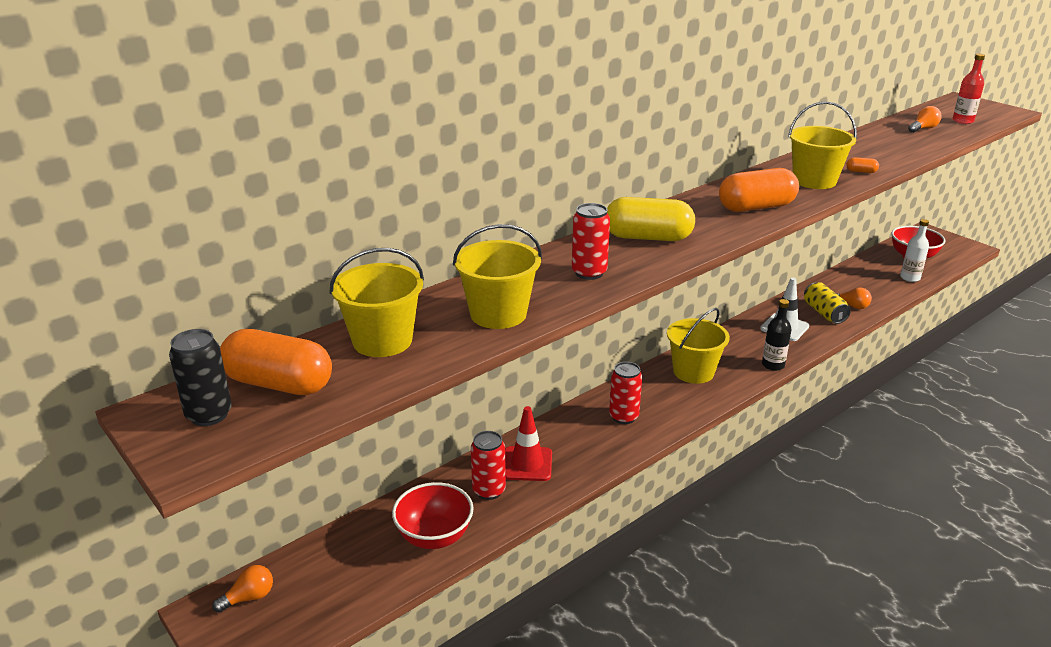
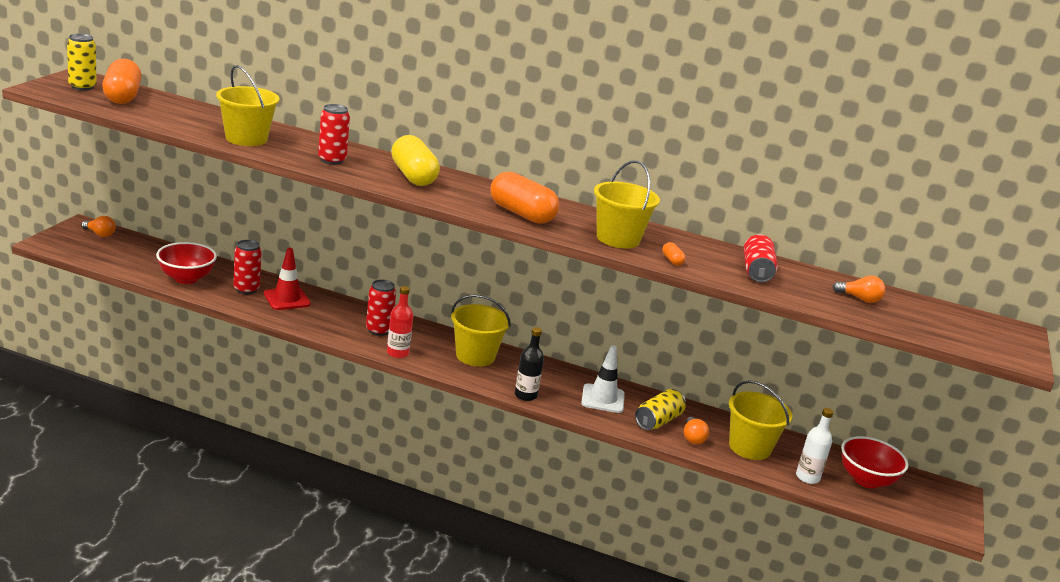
camera: 55 degrees right, 5 degrees down
(209, 415) = (82, 87): black can -> yellow can
(382, 341) = (187, 113): yellow bucket -> yellow bucket (749, 447)
(878, 148) = (756, 271): none -> red can
(962, 121) = (926, 324): red bottle -> red bottle (397, 353)

